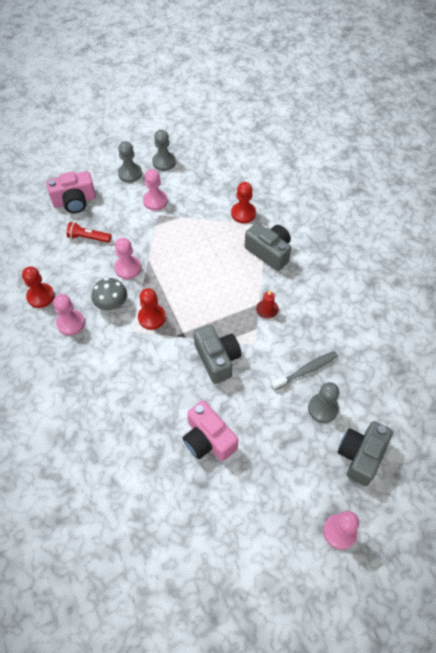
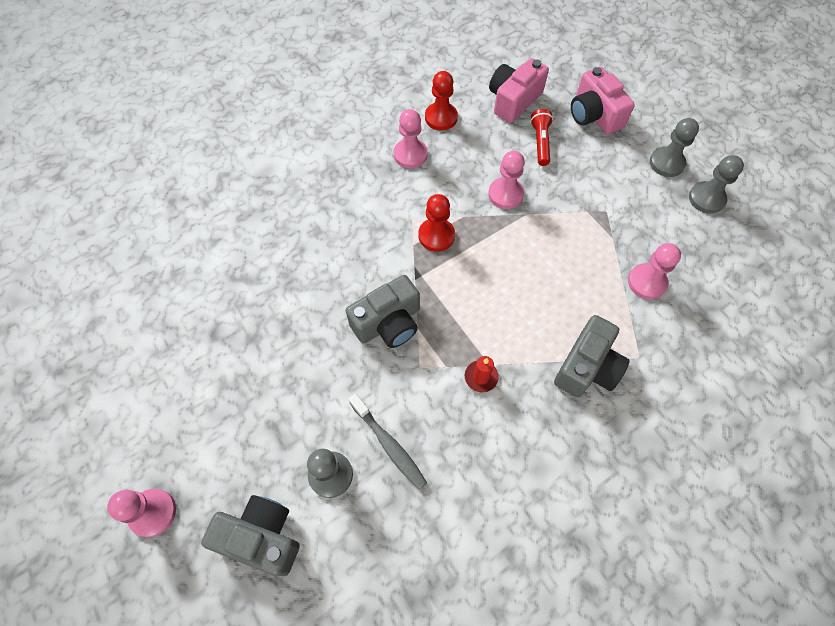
camera: 80 degrees right, 5 degrees up
(112, 304) = (446, 189): grey mushroom -> none
(155, 201) = (629, 202): pink pawn -> pink pawn (647, 282)
(208, 439) = (272, 331): pink camera -> pink camera (513, 100)
(243, 213) = (650, 320): red pawn -> none

